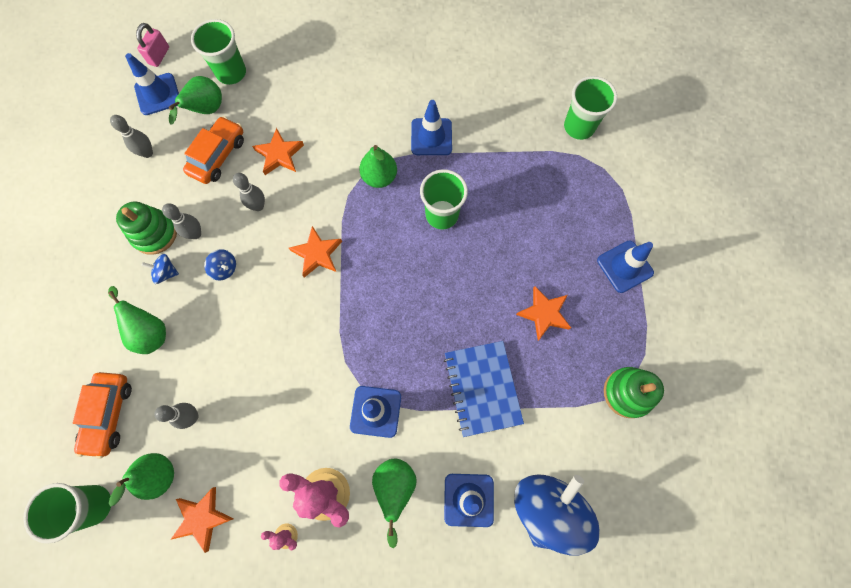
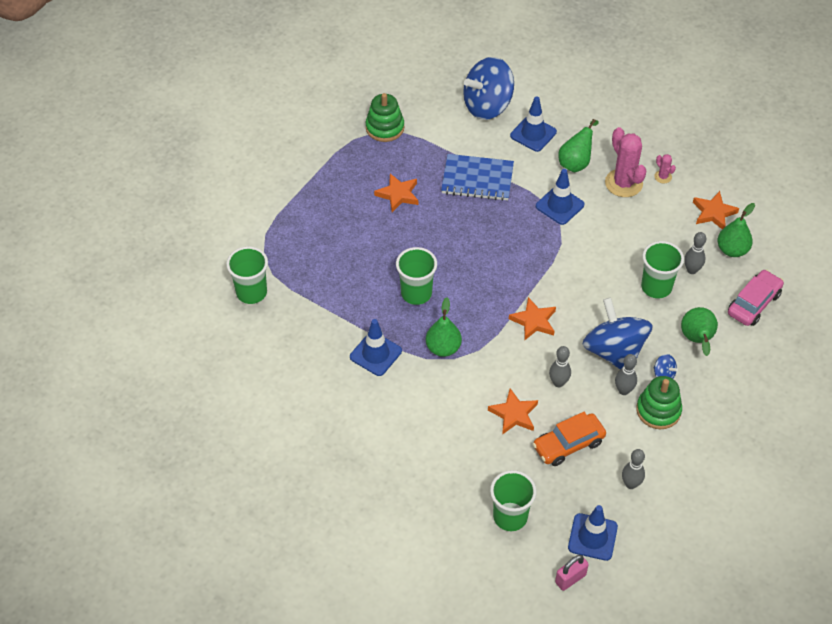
camera: 145 degrees left, 20 degrees down
(93, 505) = (786, 257): green cup -> green cup (656, 287)
(109, 414) = (753, 303): orange car -> pink car
(206, 111) = (555, 493): green pear -> none
(224, 268) = (614, 351): blue spinning top -> blue spinning top, size x2.45
(482, 388) = (477, 179): blue notebook -> blue notebook turned 75 degrees clockwise
(624, 266) = (315, 189): blue traffic cone -> none

